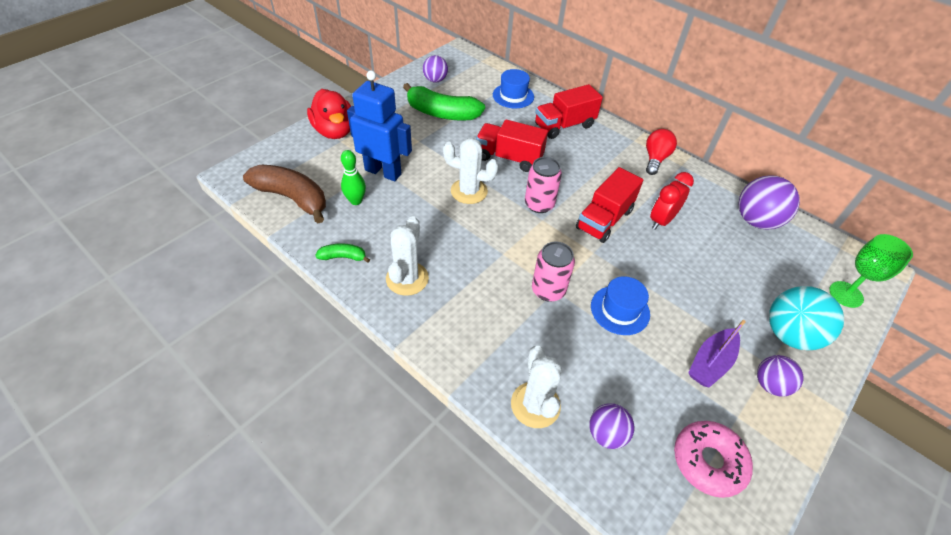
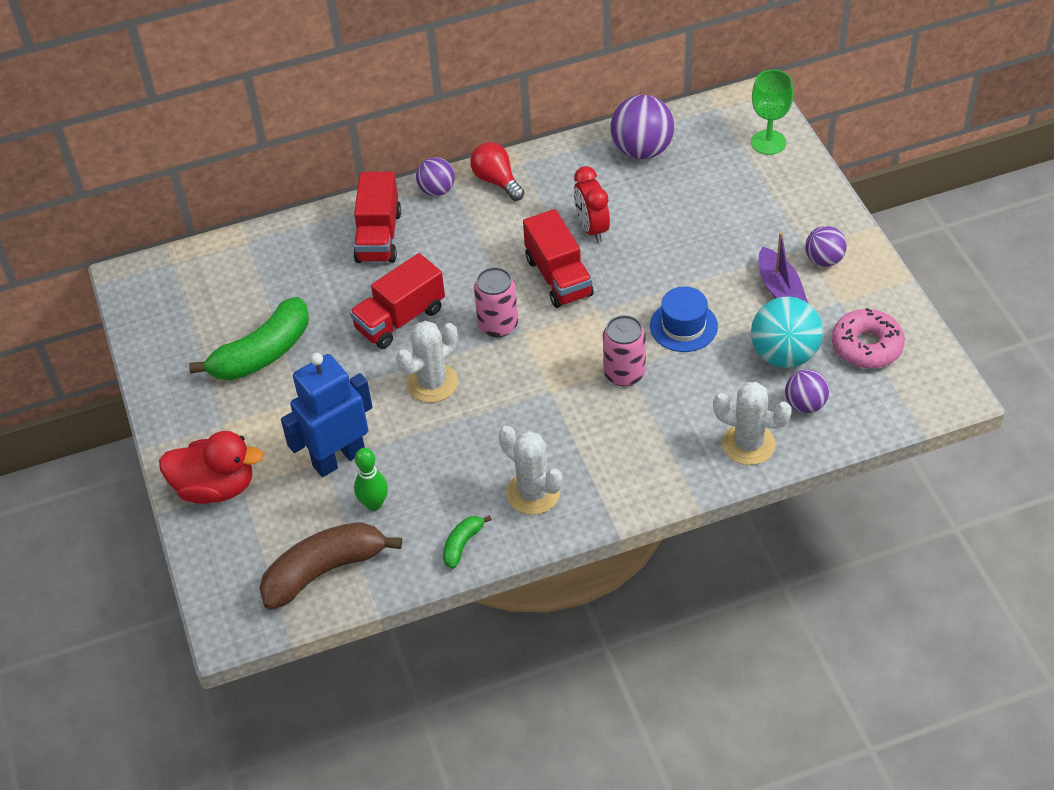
camera: 55 degrees left, 0 degrees up
(435, 80) = (180, 333): purple ball -> purple ball (437, 190)
(513, 96) = (280, 261): blue hat -> none
(789, 334) = (784, 213): turquoise ball -> turquoise ball (784, 355)

